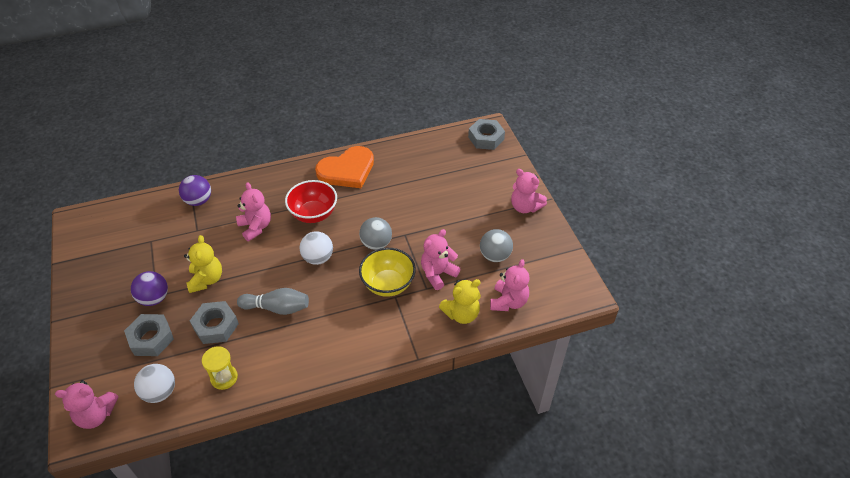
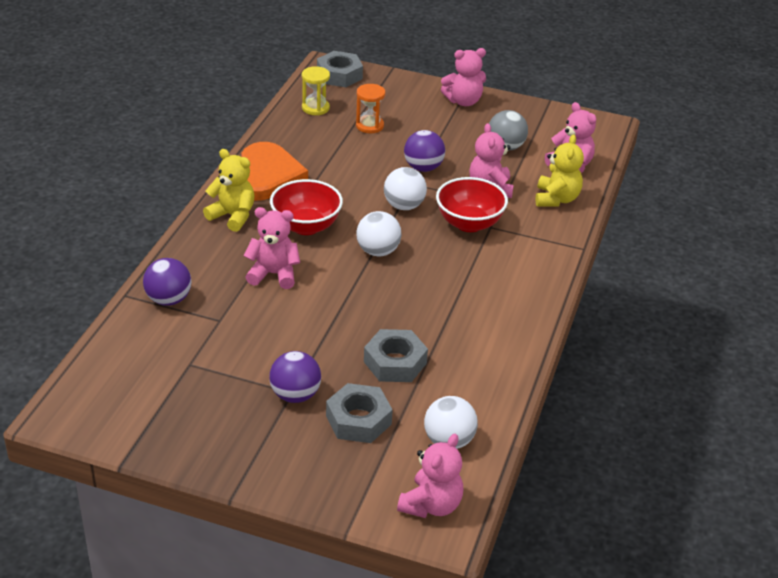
camera: 55 degrees left, 10 degrees down
(206, 280) = (314, 343): yellow teddy bear -> yellow teddy bear (233, 216)
(224, 378) = (477, 384): yellow hourglass -> yellow hourglass (315, 108)
(277, 308) = (418, 308): grey bowling pin -> none
(376, 244) = (404, 206): grey ball -> white ball
(388, 284) = (469, 223): yellow bowl -> red bowl
(427, 230) = (423, 168): none -> purple ball
(446, 181) = (369, 126): none -> orange hourglass

